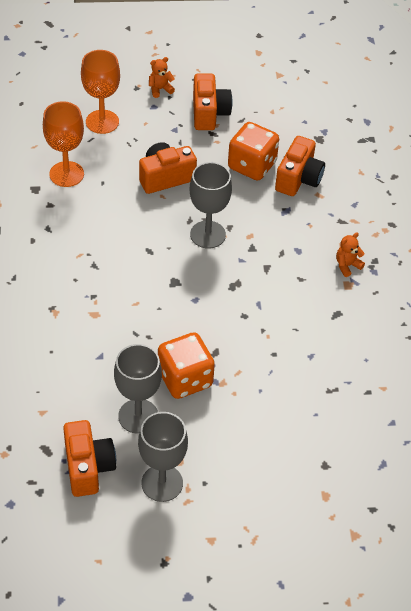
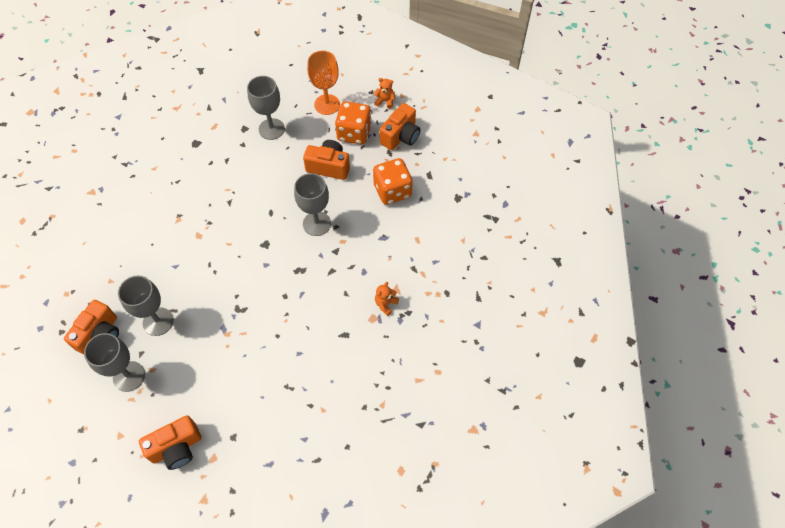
camera: 40 degrees right, 10 degrees up
(66, 174) = (271, 129): orange goblet -> grey goblet
(185, 379) = (208, 315): orange dice -> orange dice (354, 133)
(298, 179) = (414, 219): orange camera -> orange camera (176, 448)
(347, 265) = (385, 304): orange teddy bear -> orange teddy bear turned 60 degrees counterclockwise

